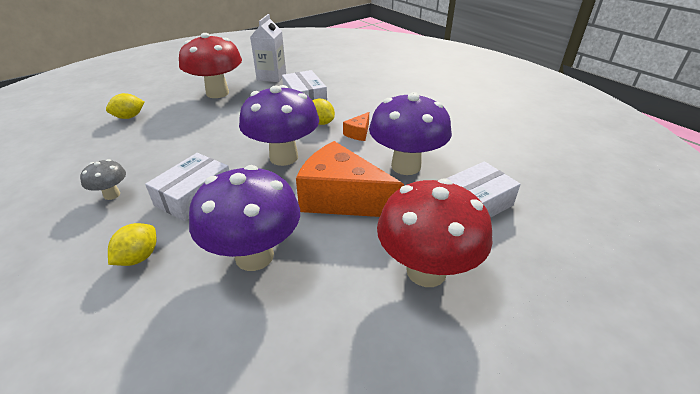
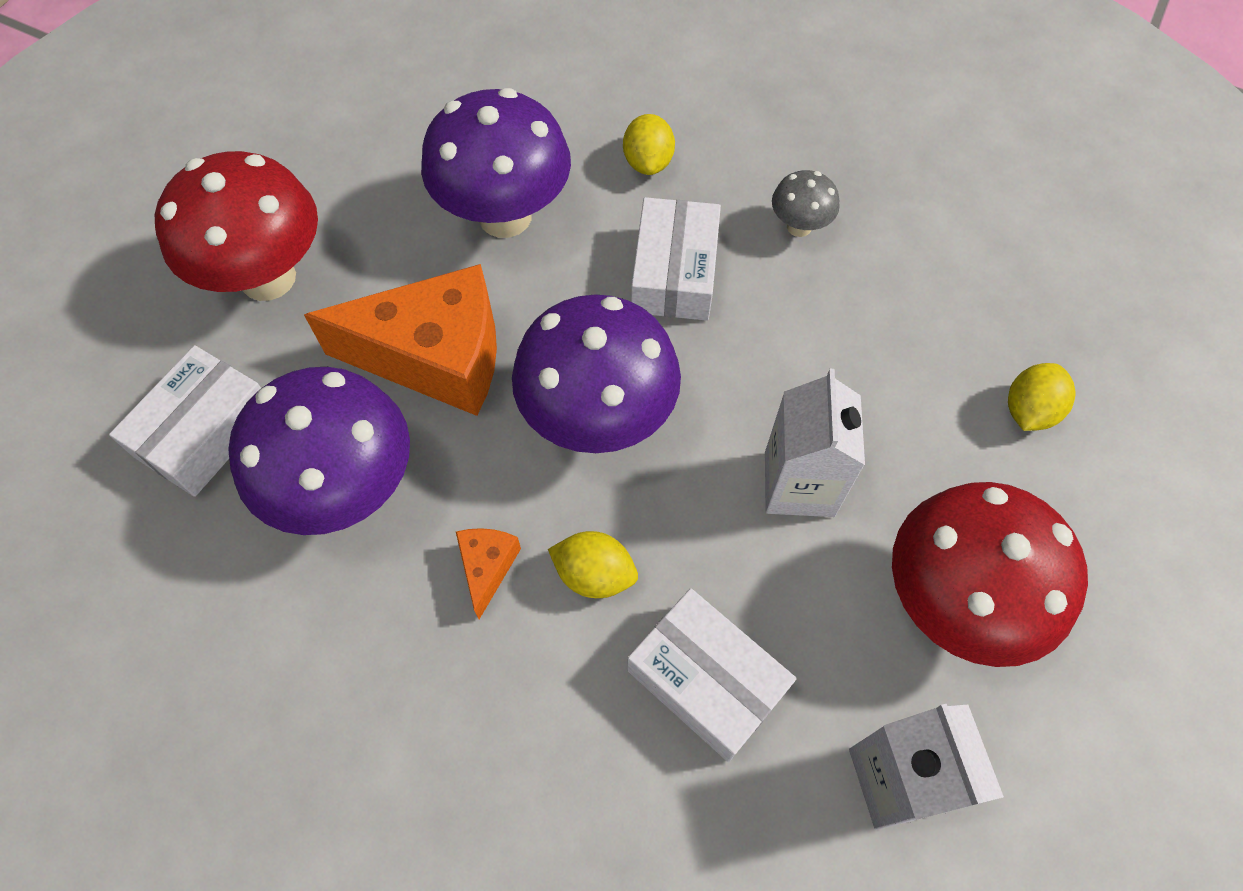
camera: 155 degrees right, 25 degrees up
(229, 123) = (799, 484): none -> white carton

